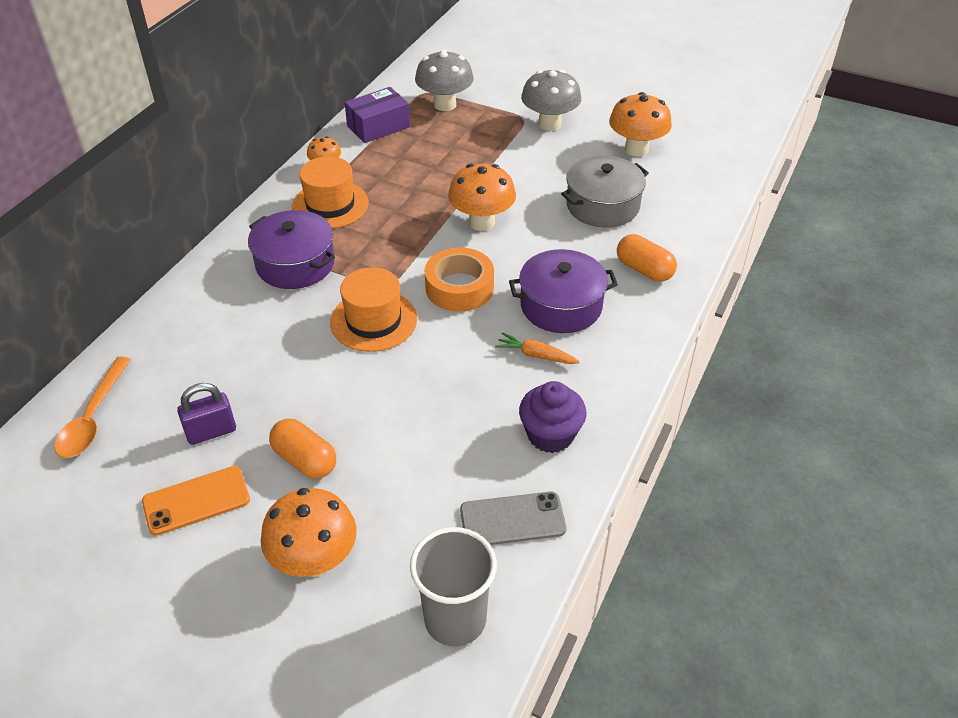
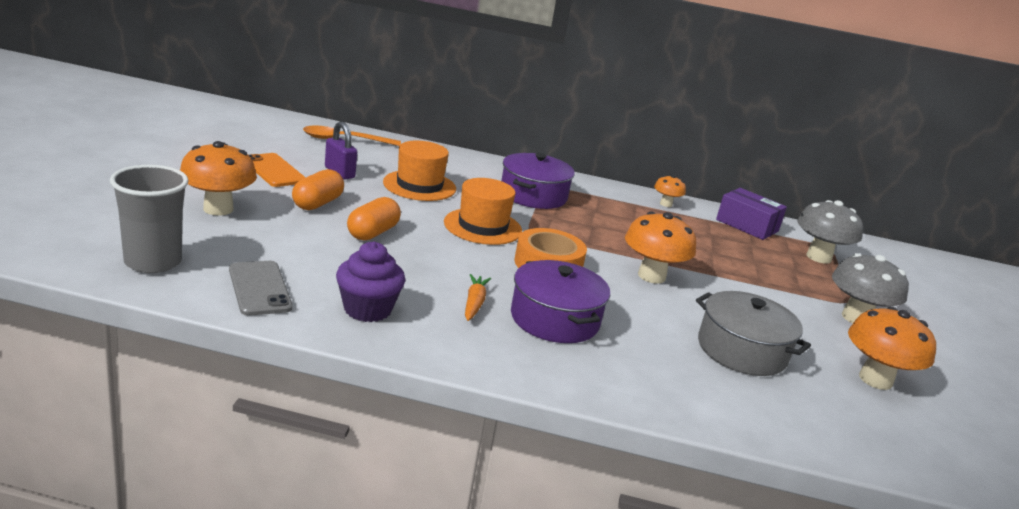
camera: 70 degrees right, 20 degrees down
(330, 205) = (617, 207): orange hat -> orange hat (419, 185)
(644, 270) = (649, 377): orange capsule -> orange capsule (373, 233)

